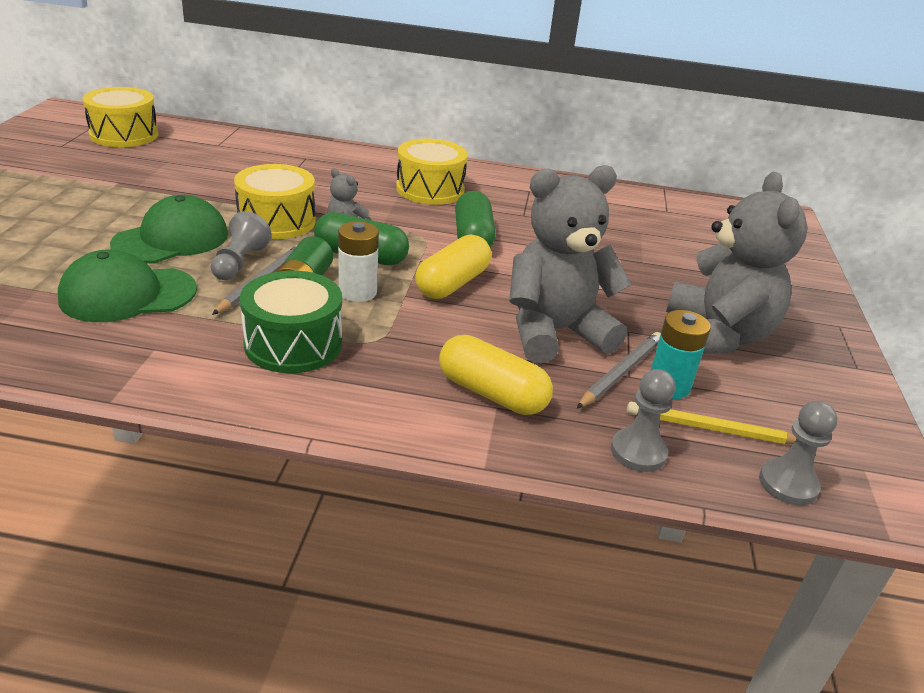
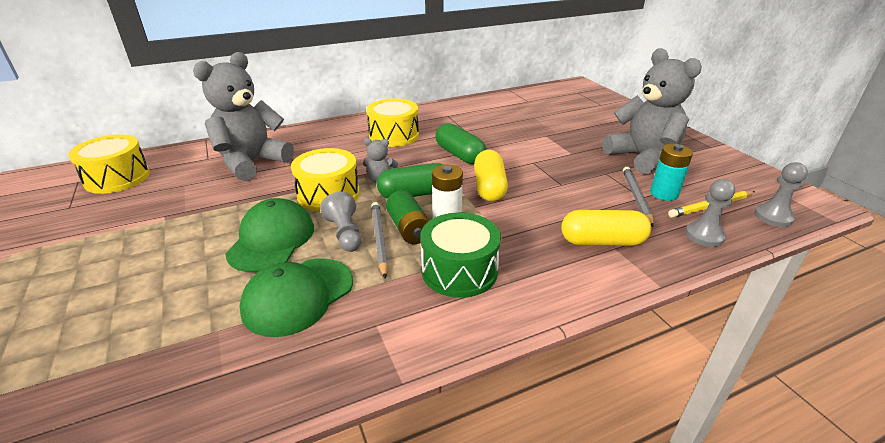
camera: 30 degrees left, 0 degrees up
(555, 332) = (577, 190): grey teddy bear -> grey teddy bear (252, 163)

